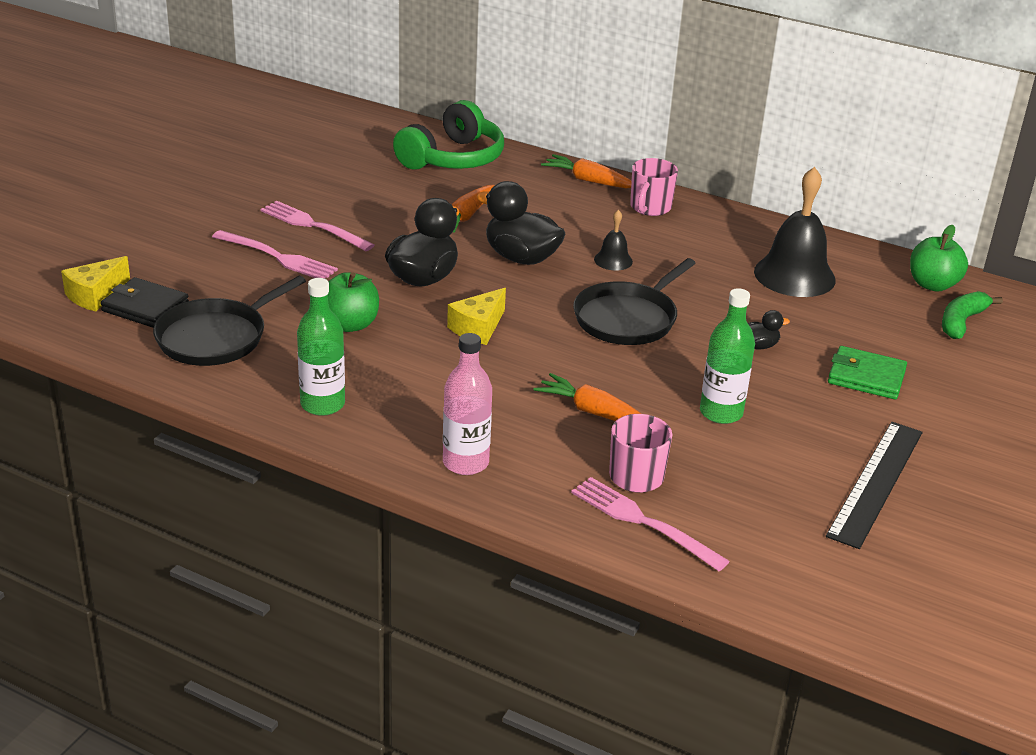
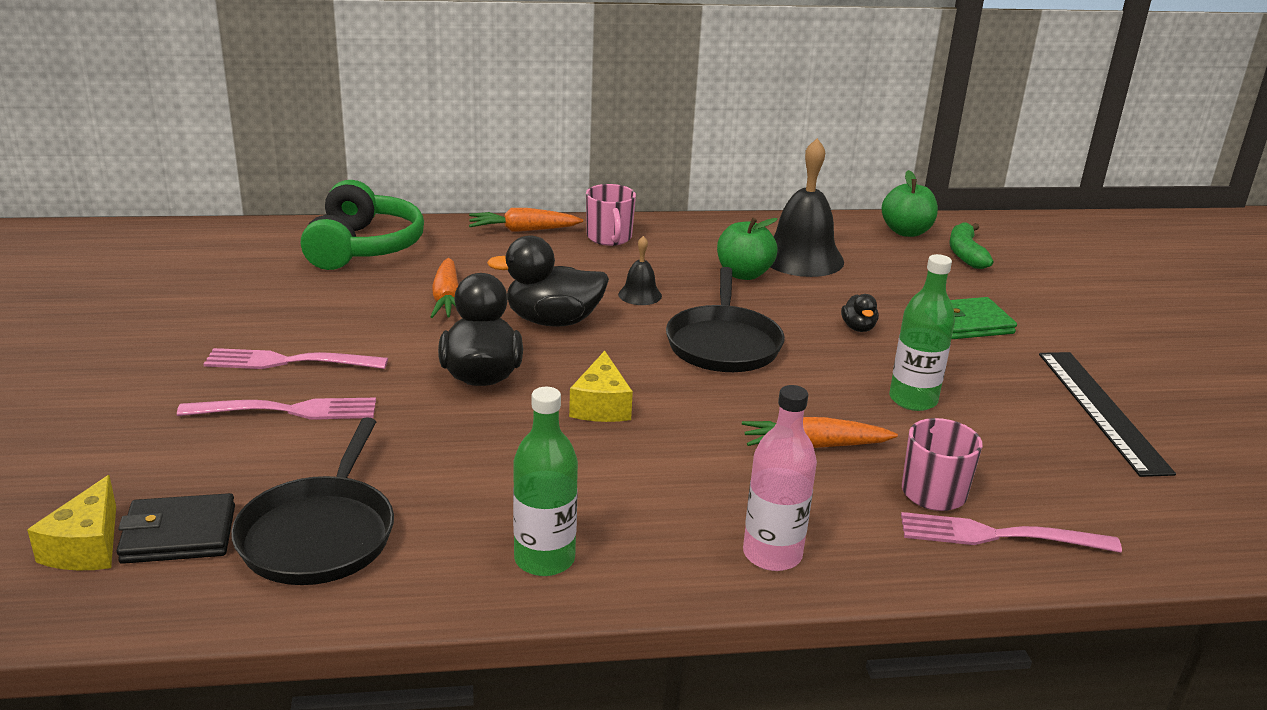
camera: 35 degrees left, 5 degrees down
(350, 324) = (463, 454): green apple -> green apple (744, 274)
(758, 346) = (858, 328): black duck -> black duck turned 135 degrees clockwise

